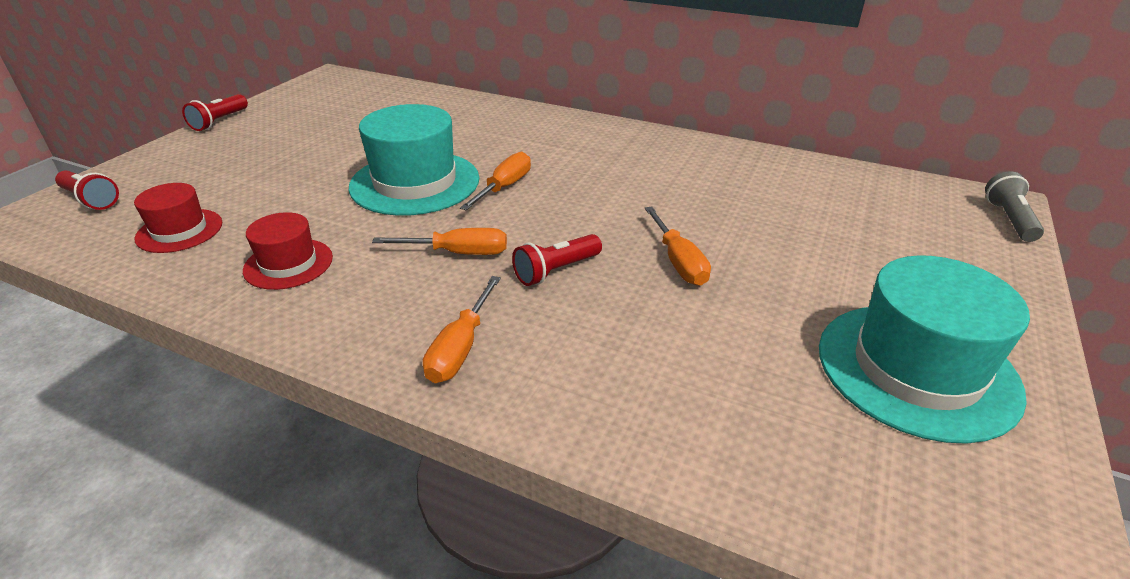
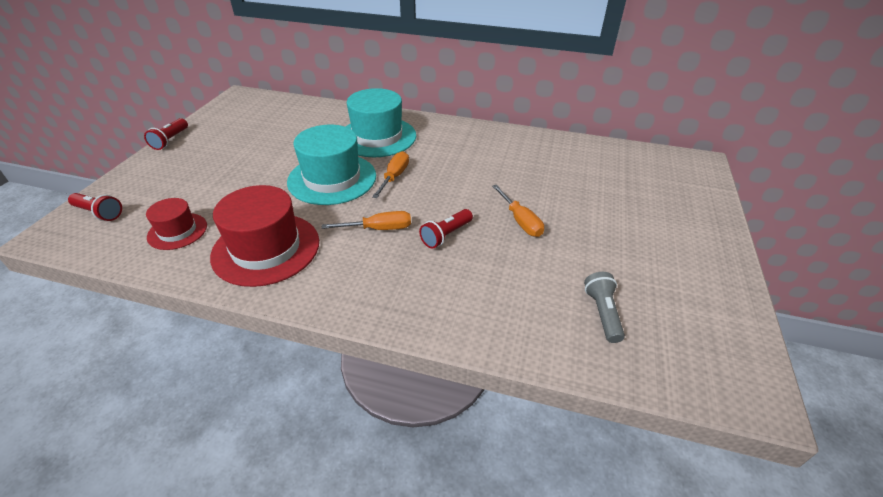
camera: 10 degrees left, 5 degrees up
(288, 264) = (266, 248): red hat -> red hat, size x1.81
(461, 347) = (401, 295): orange screwdriver -> none
(916, 369) = (671, 277): turquoise hat -> turquoise hat (377, 137)
(1009, 219) = (707, 173): grey flashlight -> grey flashlight (602, 313)

